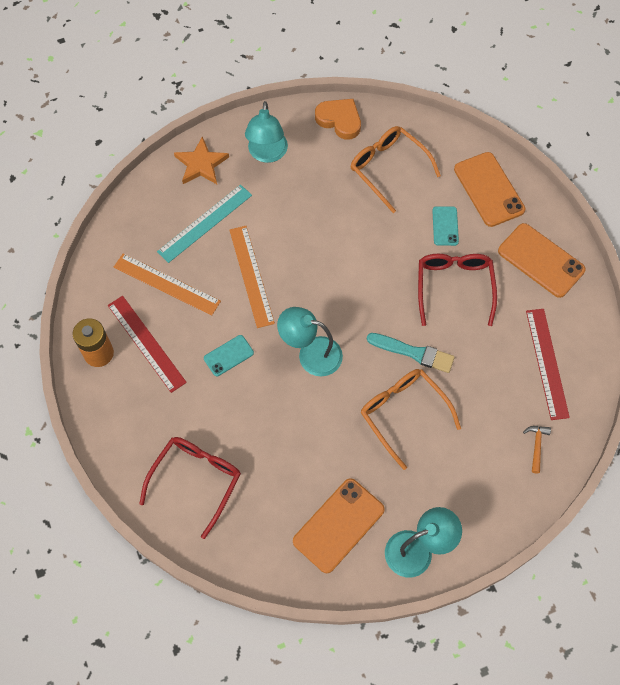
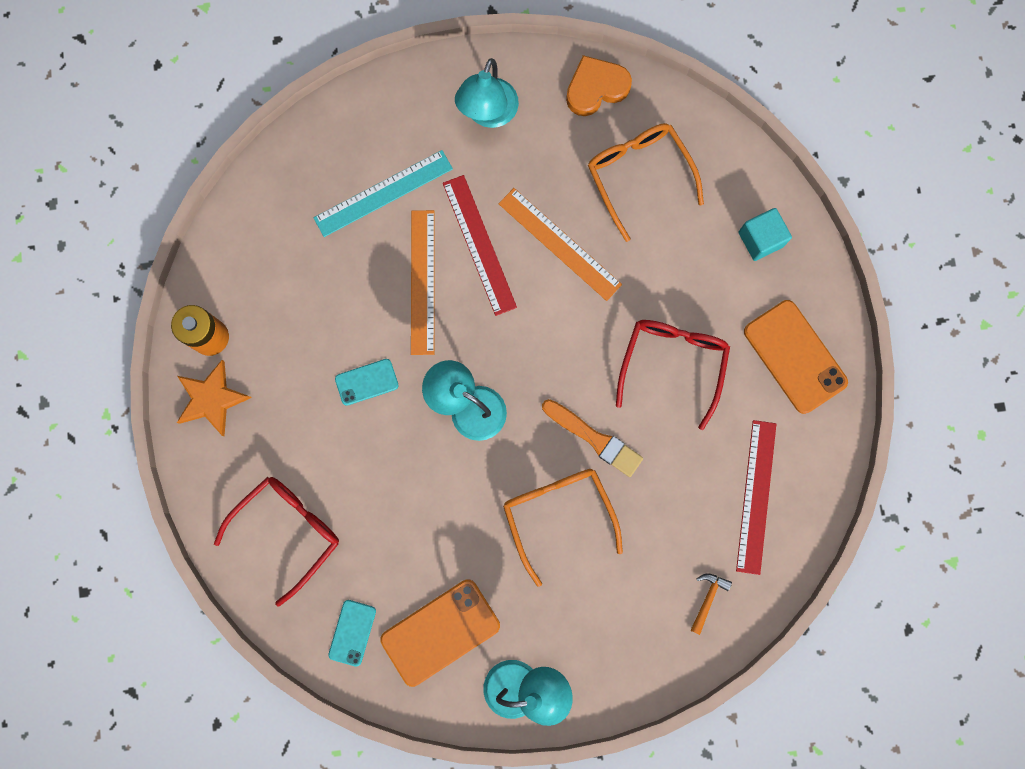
camera: 15 degrees right, 15 degrees up
(146, 343) = (271, 339): red ruler -> red ruler (479, 245)
(166, 284) = (314, 266): orange ruler -> orange ruler (559, 244)
(201, 164) = (399, 107): orange star -> orange star (212, 399)
(339, 120) = (596, 88): orange heart -> orange heart turned 75 degrees counterclockwise
(413, 353) = (594, 439): turquoise brush -> orange brush
(445, 226) = (687, 277): turquoise phone -> turquoise phone (352, 632)
(489, 189) = (760, 239): orange phone -> turquoise cube

